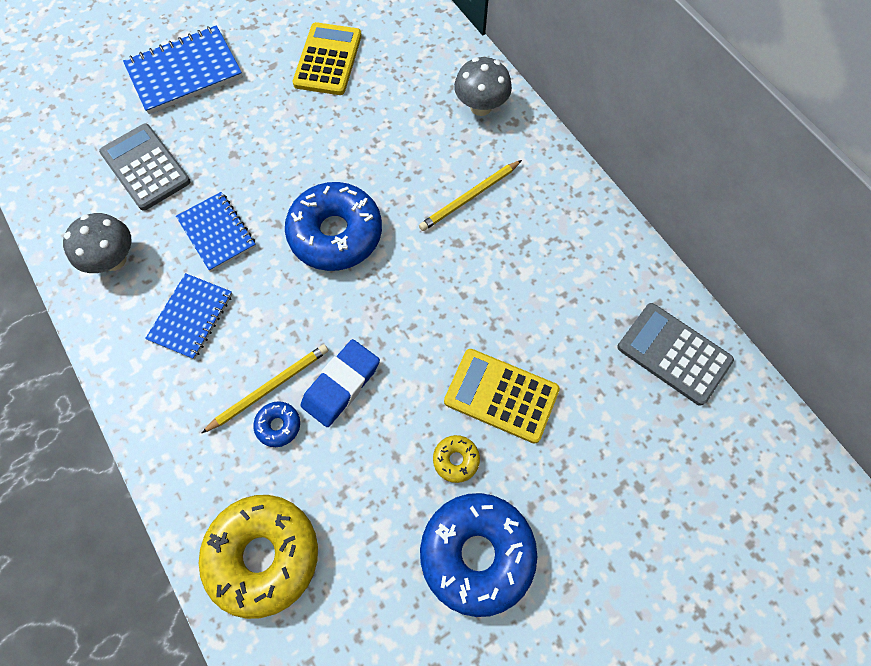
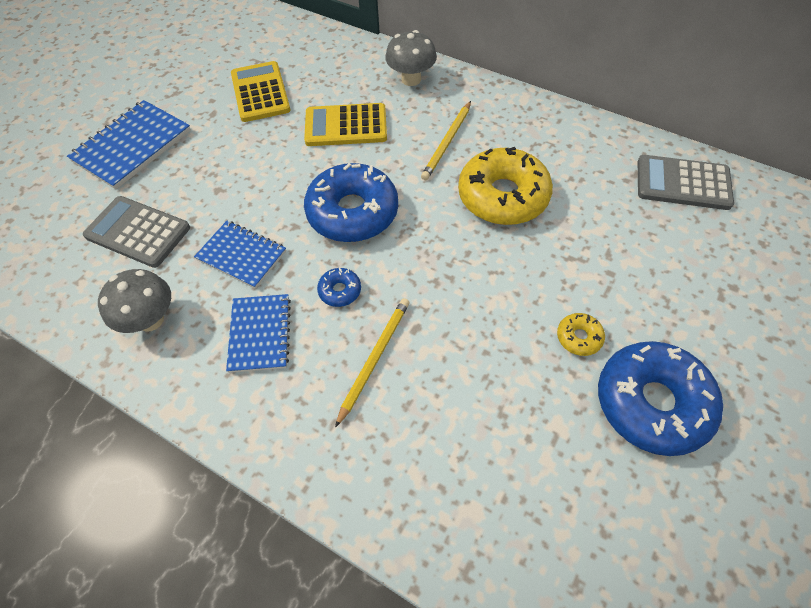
camera: 25 degrees left, 10 degrees down
(263, 555) = (466, 507): yellow donut -> yellow donut (503, 196)
(278, 425) = (404, 386): blue donut -> blue donut (340, 291)
(341, 385) = (438, 326): blue eraser -> none
(501, 395) = (578, 271): yellow calculator -> yellow calculator (346, 126)

